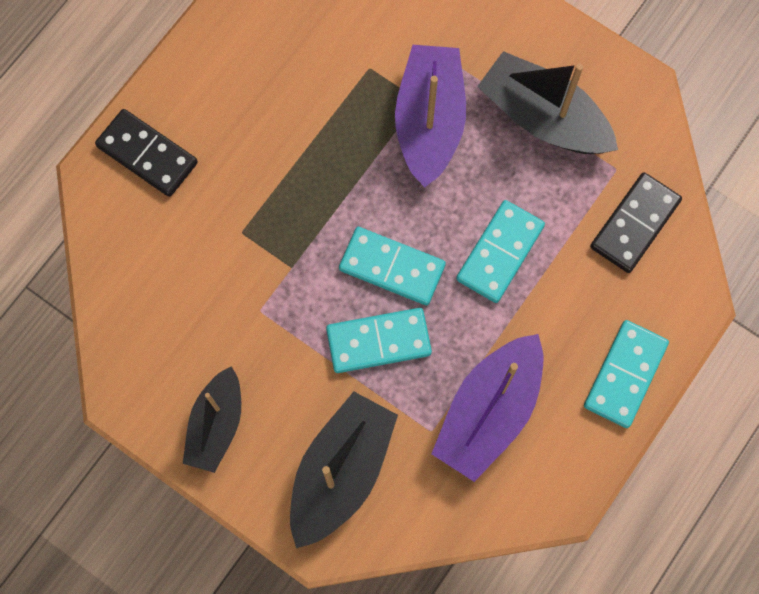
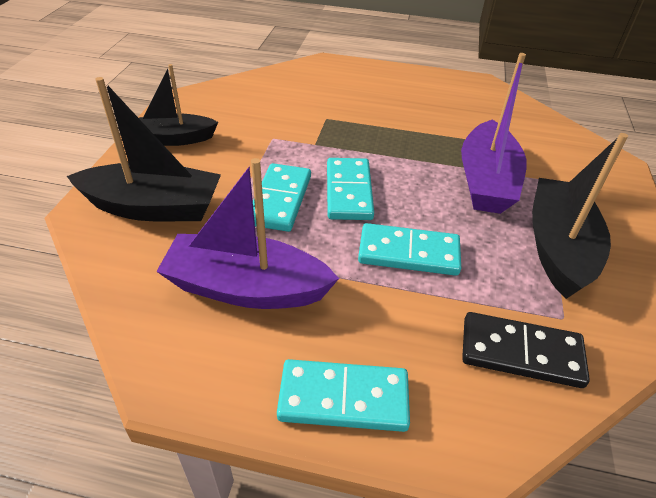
camera: 65 degrees right, 30 degrees down
(147, 154) = (352, 75): black domino -> none
(378, 341) = (280, 200): turquoise domino -> turquoise domino turned 45 degrees clockwise
(429, 121) = (486, 181): purple boat -> purple boat turned 120 degrees clockwise

